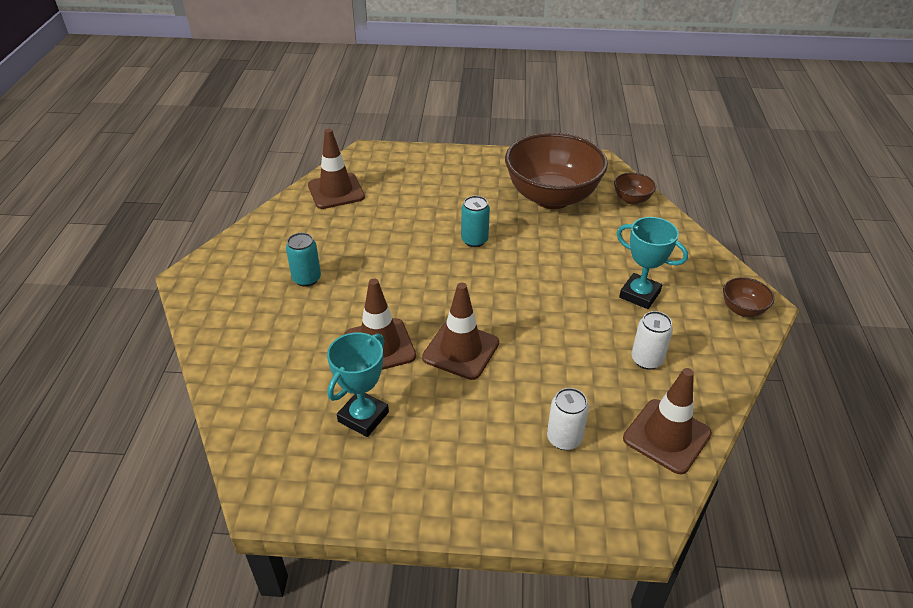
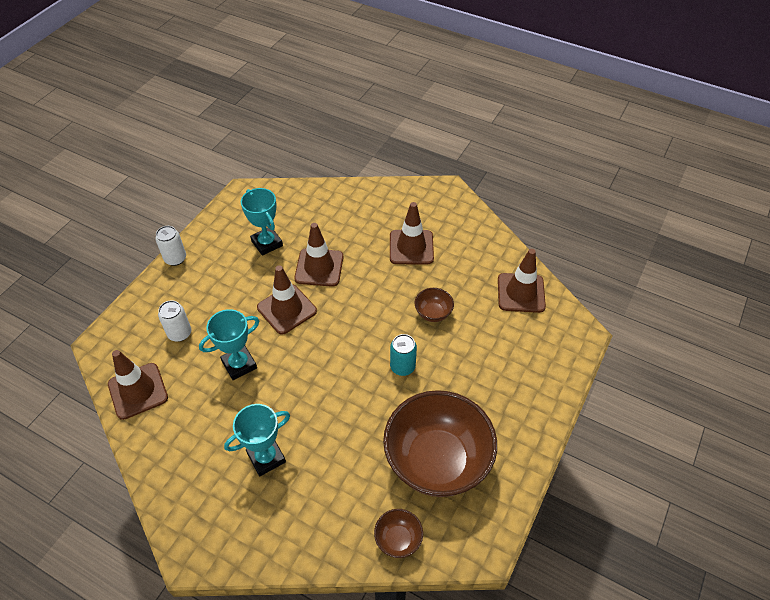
camera: 115 degrees right, 10 degrees up
(306, 279) = (411, 247): turquoise can -> brown traffic cone
(562, 359) = (239, 364): none -> turquoise trophy
(646, 360) = (201, 419): white can -> white can (175, 258)
(742, 309) = (198, 532): brown bowl -> brown bowl (433, 313)

